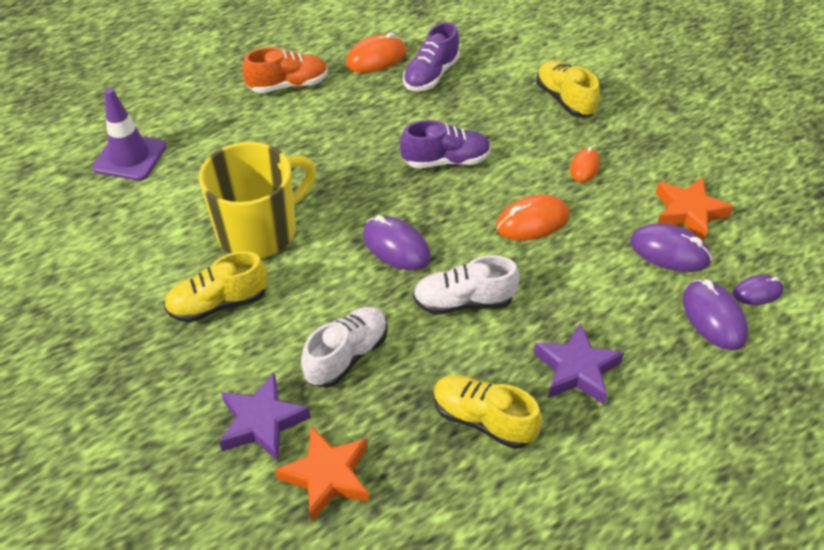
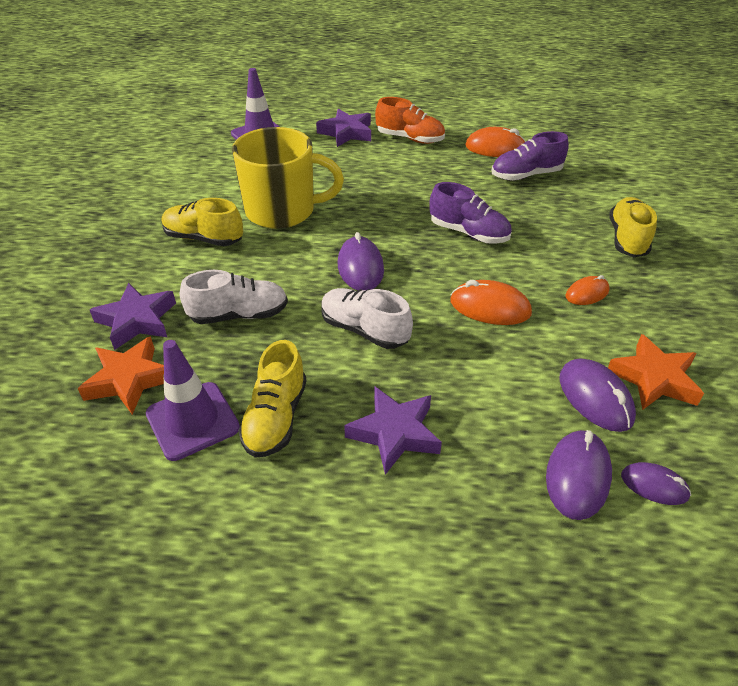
camera: 40 degrees right, 5 degrees down
(218, 108) = (346, 133): none -> purple star
(424, 469) = (192, 421): none -> purple traffic cone
(483, 419) = (276, 418): yellow shoe -> yellow shoe turned 150 degrees counterclockwise

